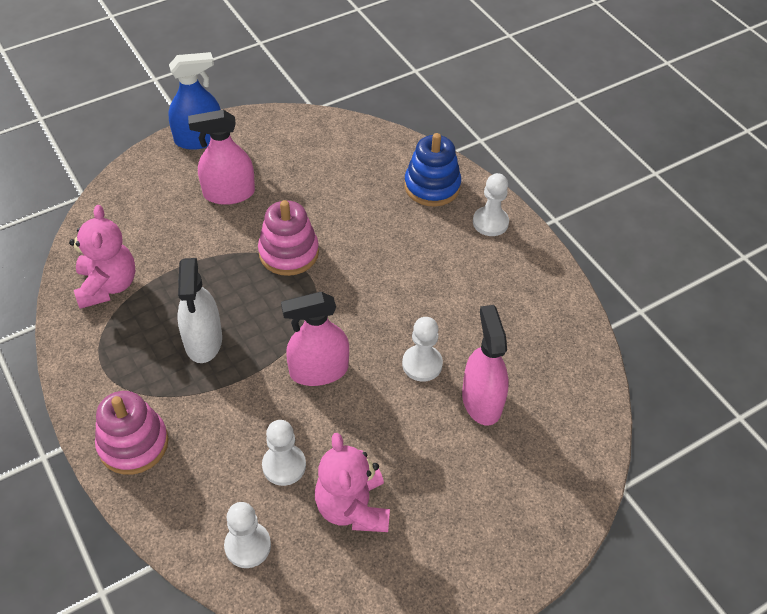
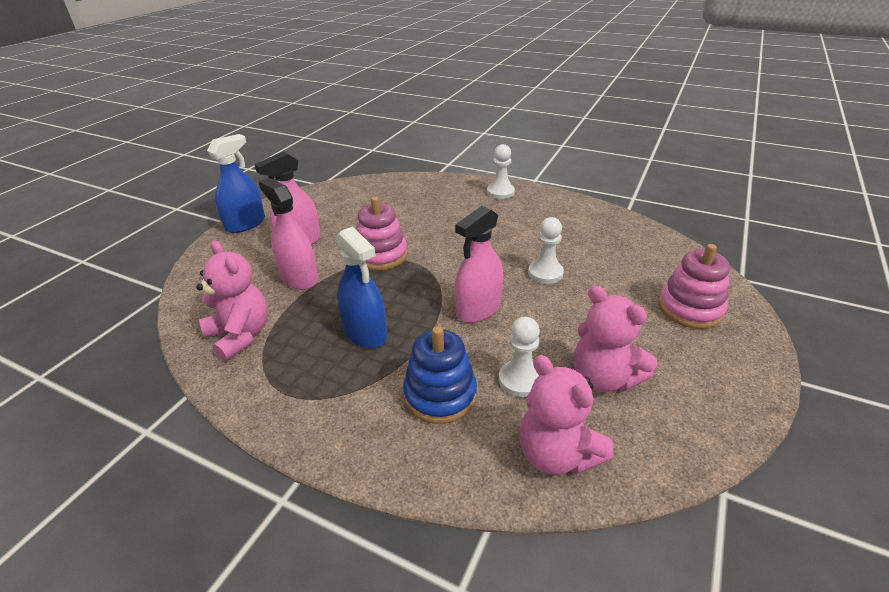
camera: 30 degrees left, 15 degrees down
(133, 444) = (371, 435): pink stacking toy -> pink stacking toy (690, 309)
(203, 340) = (365, 333): white spray bottle -> blue spray bottle
(247, 546) = (556, 454): white pawn -> pink teddy bear
(432, 186) = (444, 190): blue stacking toy -> blue stacking toy (440, 395)
(482, 401) = (607, 274): pink spray bottle -> pink spray bottle (299, 278)

